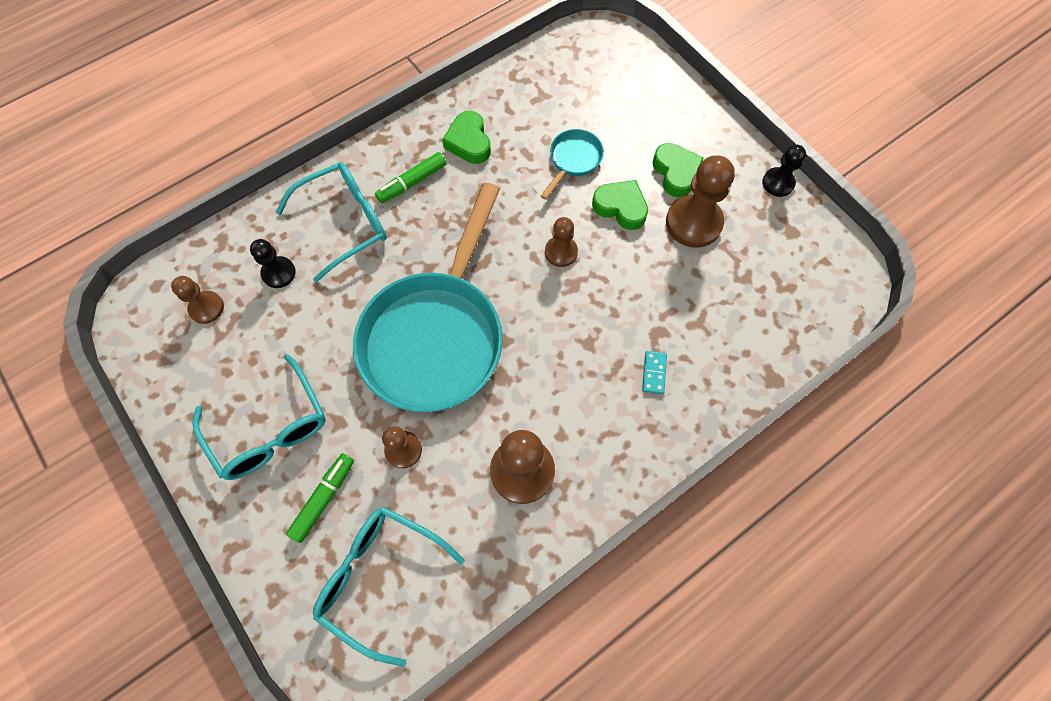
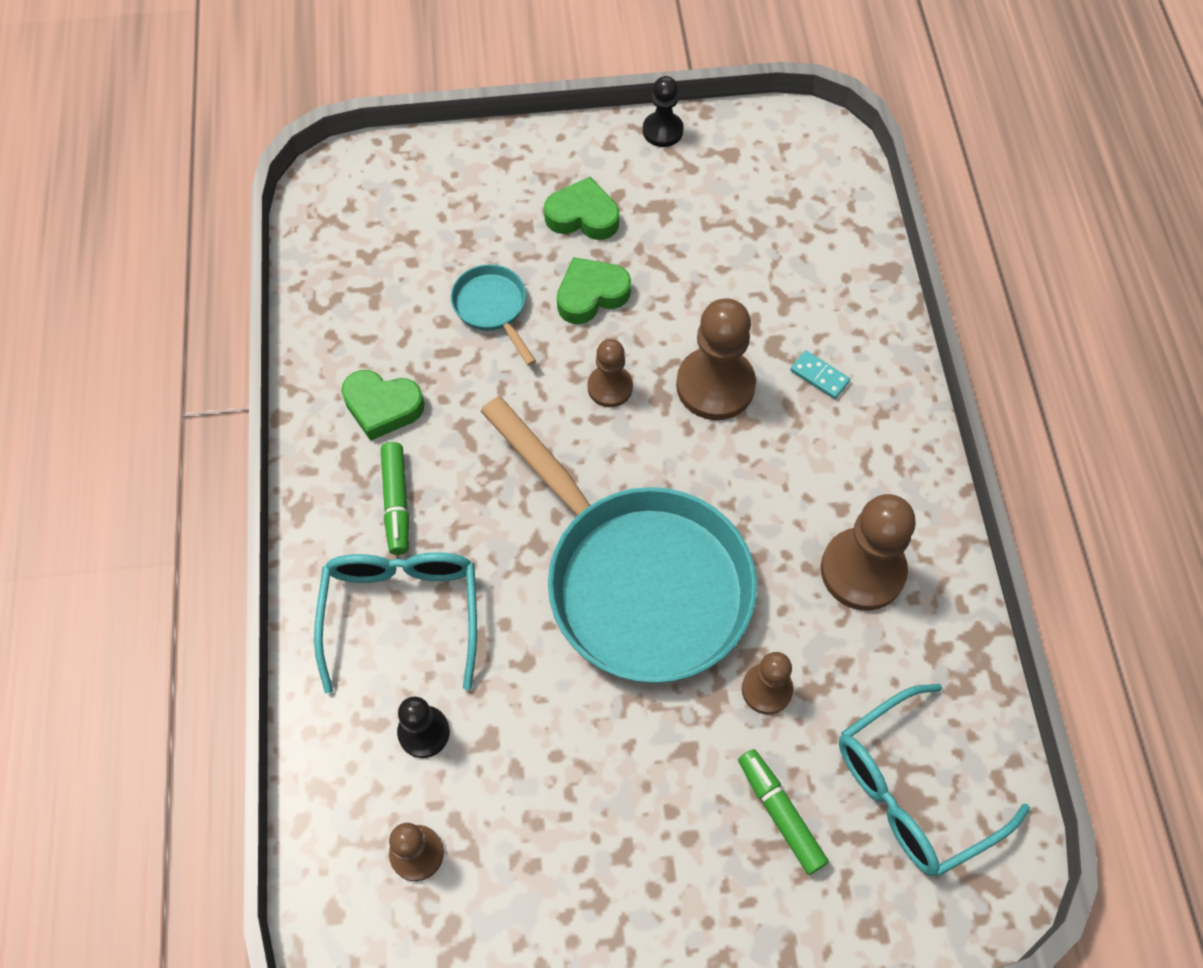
camera: 60 degrees left, 5 degrees down
(270, 429) = (650, 841): turquoise glasses -> none
(693, 223) = (659, 236): brown pawn -> brown pawn (715, 385)

